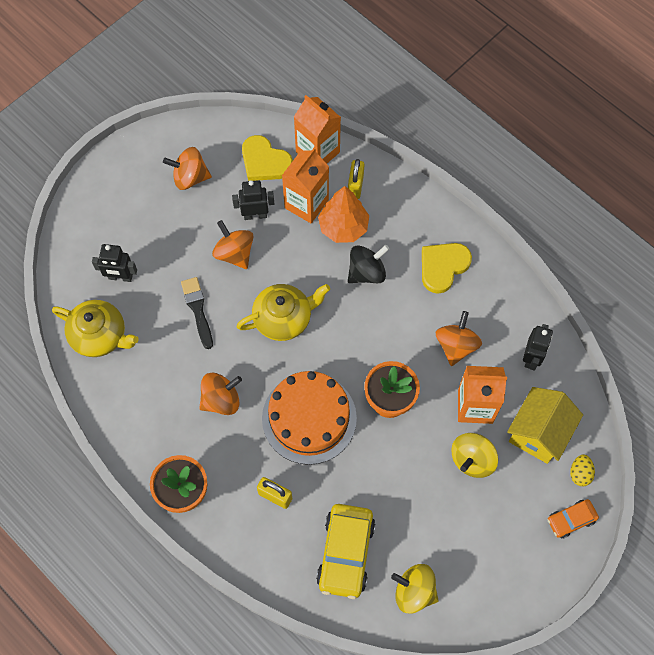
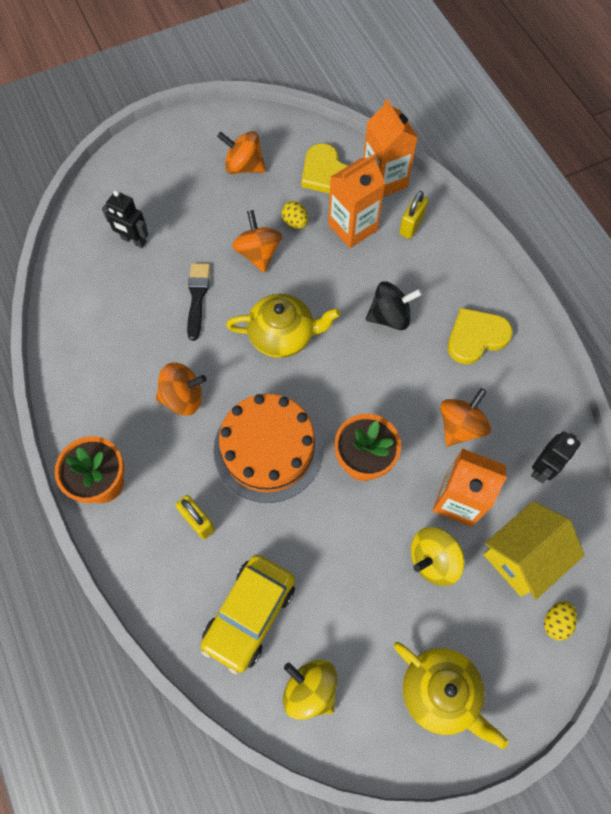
camera: 20 degrees right, 0 degrees up
(100, 336) = (88, 291): yellow teapot -> yellow teapot (440, 692)
(255, 215) = (295, 222): black robot -> yellow egg
(343, 227) = (382, 262): orange tree -> none
(571, 520) = (526, 674): orange car -> none

